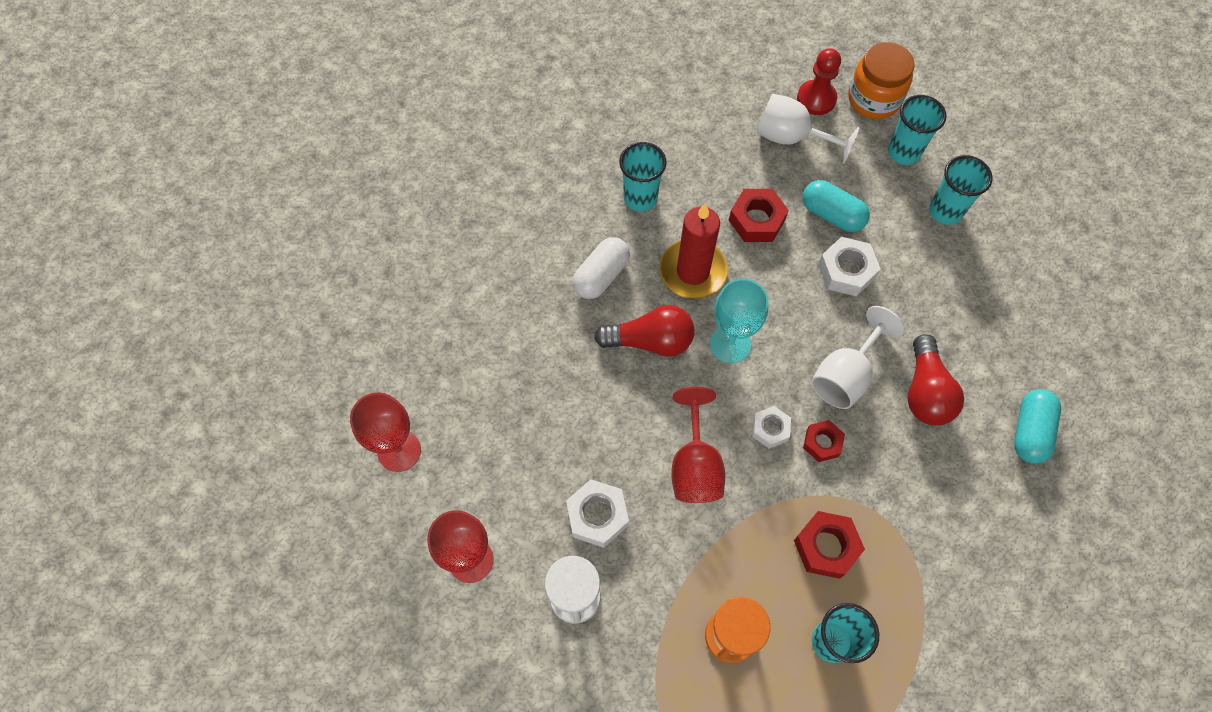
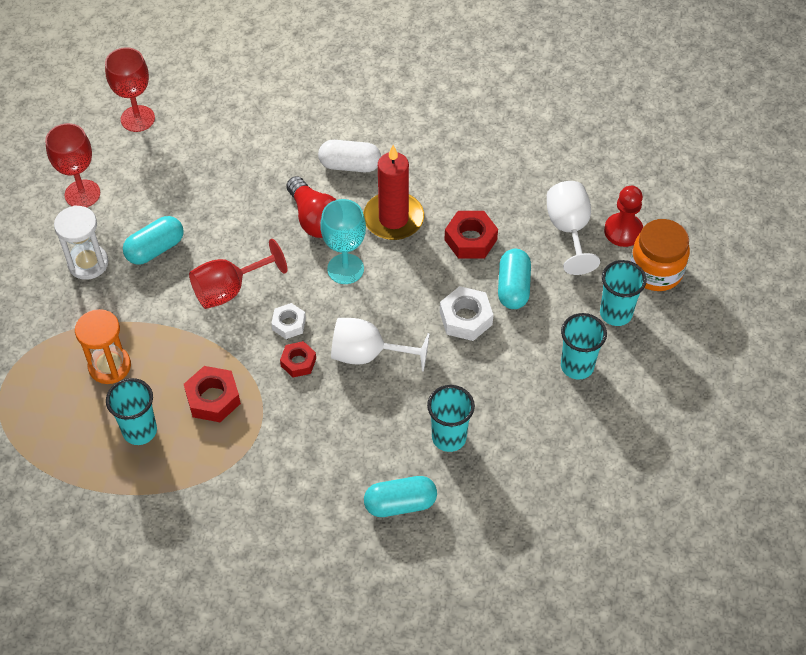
camera: 60 degrees right, 10 degrees down
(597, 516) = (155, 249): white nut -> turquoise capsule
(640, 198) = (436, 158): turquoise cup -> turquoise cup (449, 437)
(925, 392) = (389, 415): red light bulb -> none

